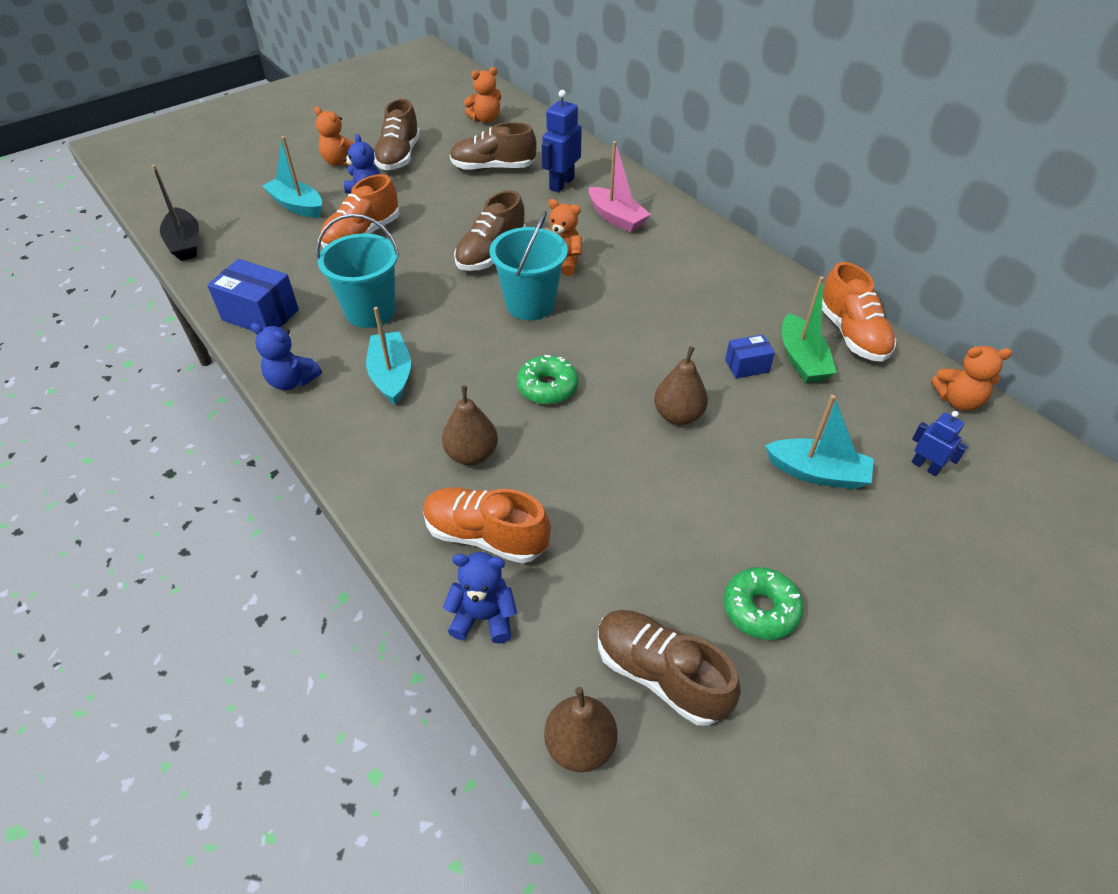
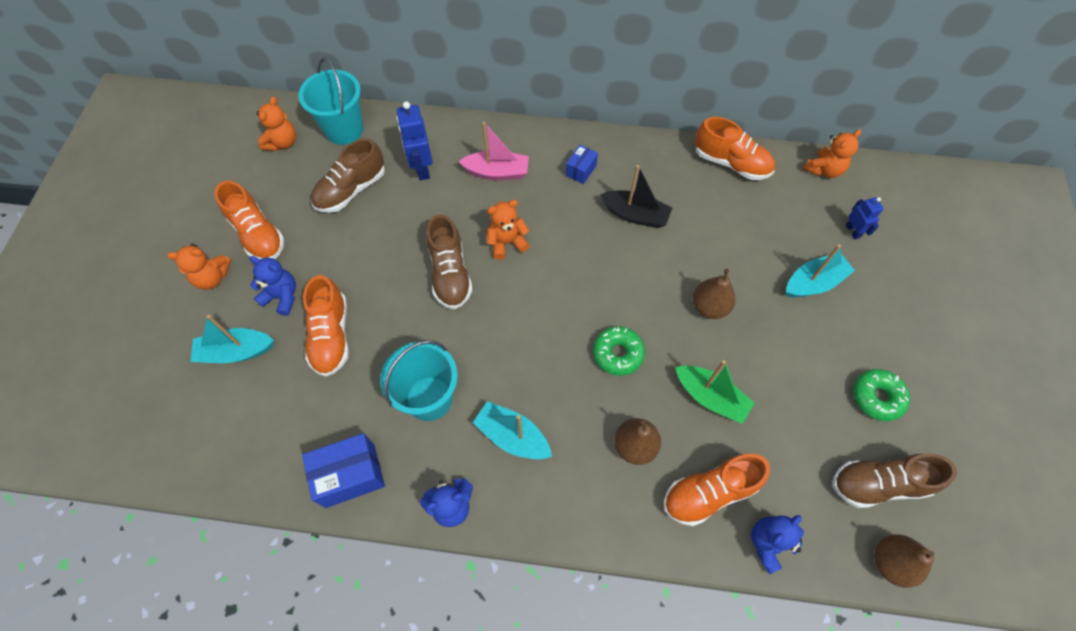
camera: 45 degrees left, 15 degrees up
(185, 243) = (187, 469): black boat -> black boat (635, 215)
(399, 156) = (258, 234): brown shoe -> orange shoe
(530, 304) = (529, 296): turquoise bucket -> turquoise bucket (344, 130)
(747, 366) = (704, 236): blue box -> blue box (581, 170)
(802, 360) = (726, 205): green boat -> green boat (710, 397)
(925, 466) = (852, 231): blue robot -> blue robot turned 75 degrees clockwise

